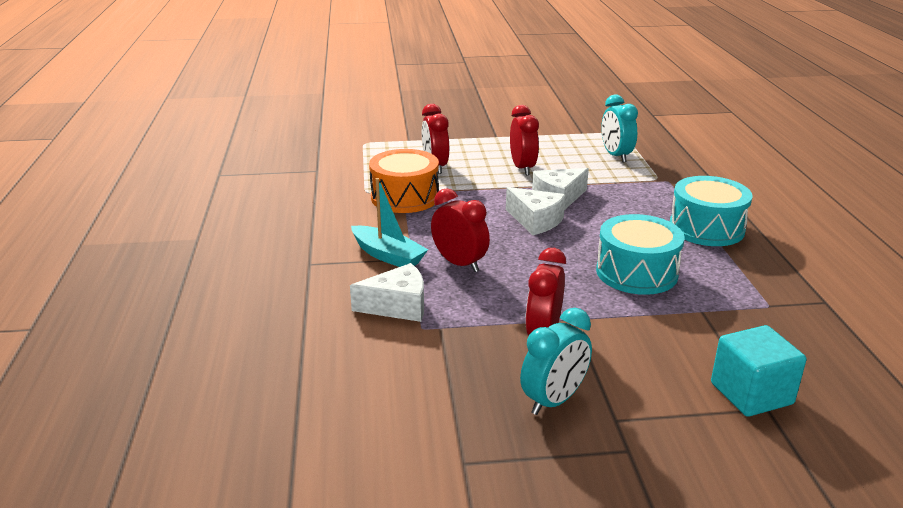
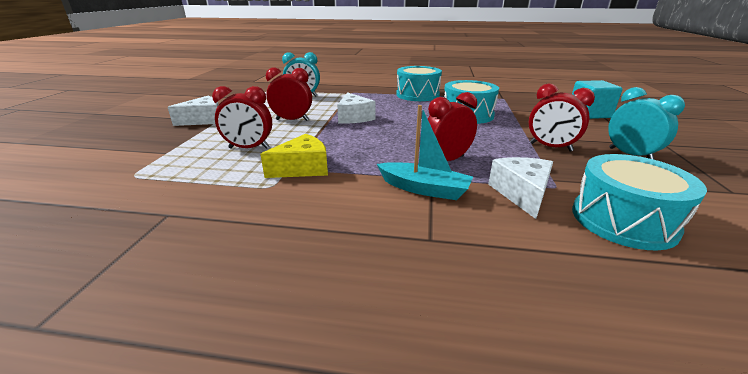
camera: 75 degrees left, 0 degrees up
(363, 359) = (623, 220): none -> turquoise drum
(388, 256) = (424, 189): turquoise boat -> turquoise boat turned 60 degrees clockwise
(405, 197) = (303, 168): orange drum -> yellow cheese
(535, 221) = (385, 128): white cheese -> white cheese (204, 120)

